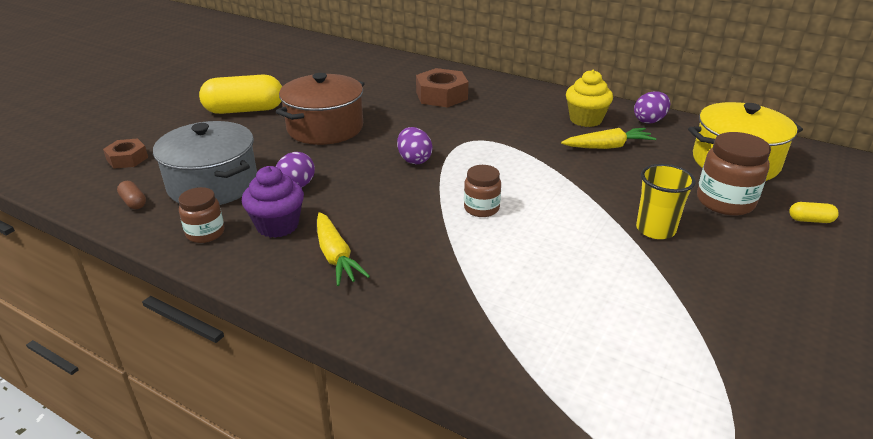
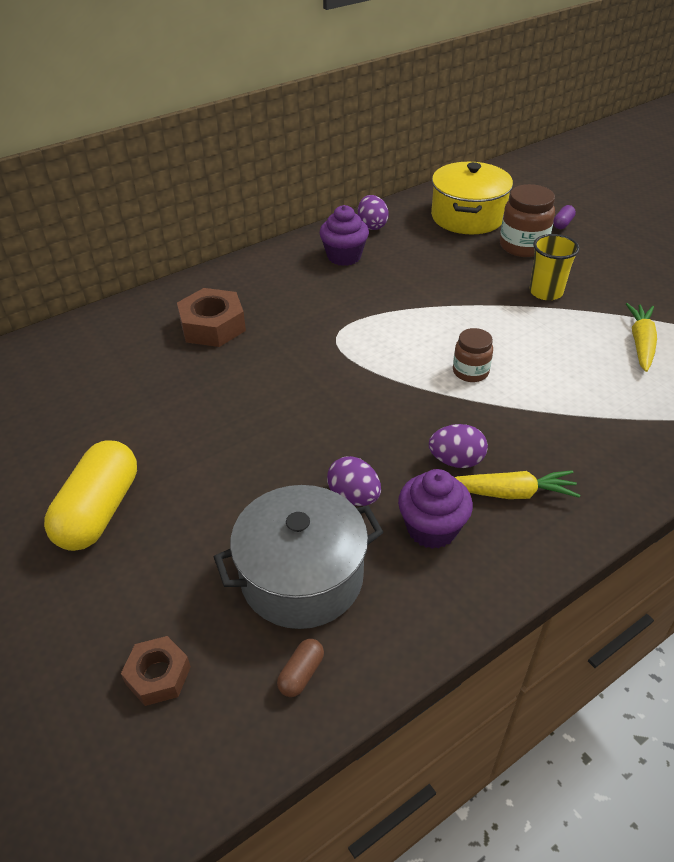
camera: 65 degrees left, 10 degrees up
(134, 202) = (301, 674): brown capsule -> brown capsule turned 45 degrees counterclockwise
(205, 233) = (418, 599): brown jar -> none
(325, 128) = (220, 440): brown pot -> none
(414, 160) = (350, 388): purple egg -> purple egg (456, 461)
(585, 120) = (344, 256): yellow cupcake -> purple cupcake
(607, 147) = (403, 264): yellow carrot -> yellow carrot (640, 343)
(810, 220) = (562, 224): yellow capsule -> purple capsule

